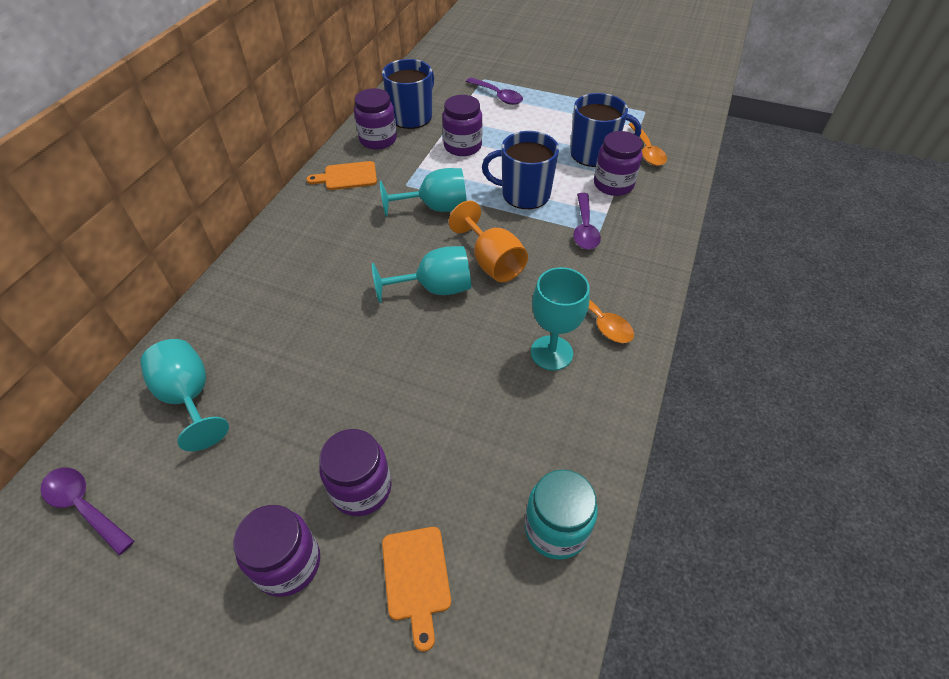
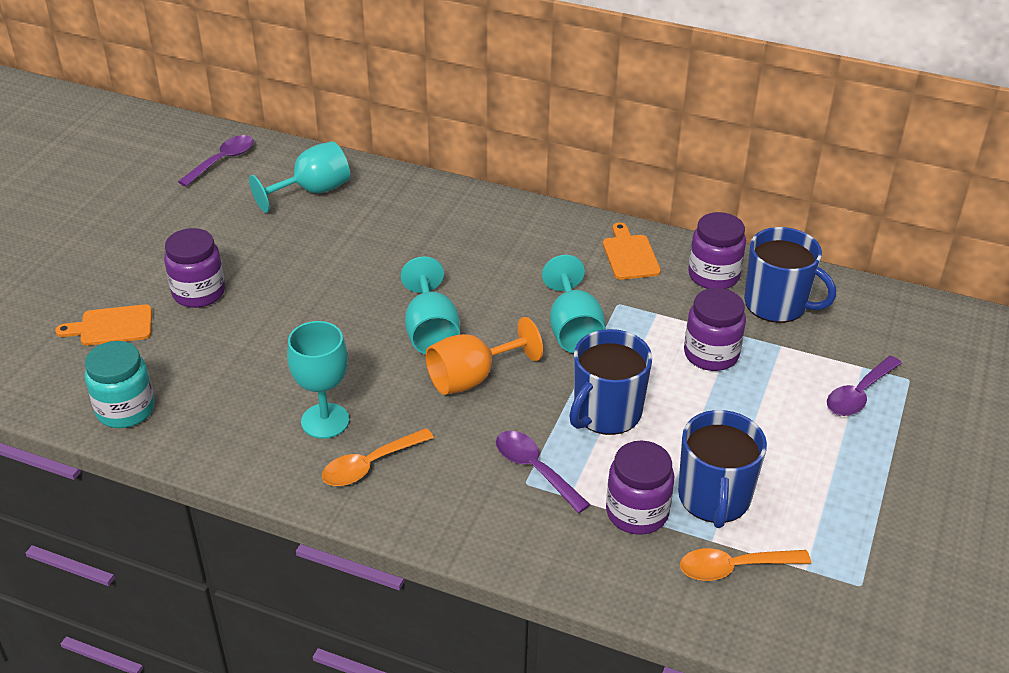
camera: 90 degrees right, 10 degrees down
(288, 563) = (146, 260): purple jar -> none
(524, 194) = (606, 413): blue mug -> blue mug turned 150 degrees counterclockwise
(585, 228) = (535, 469): purple spoon -> purple spoon turned 45 degrees clockwise

